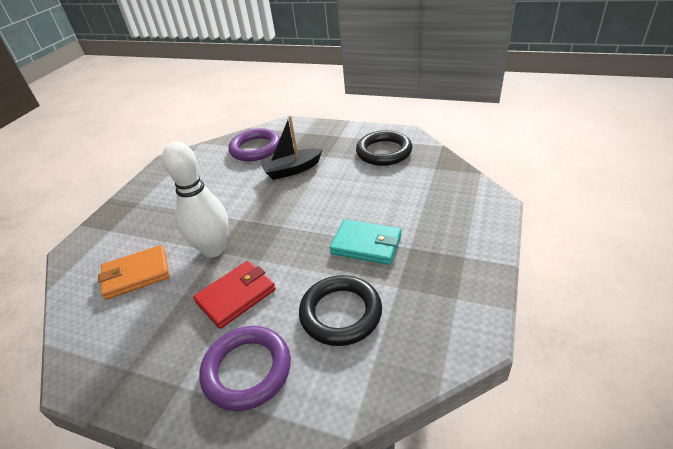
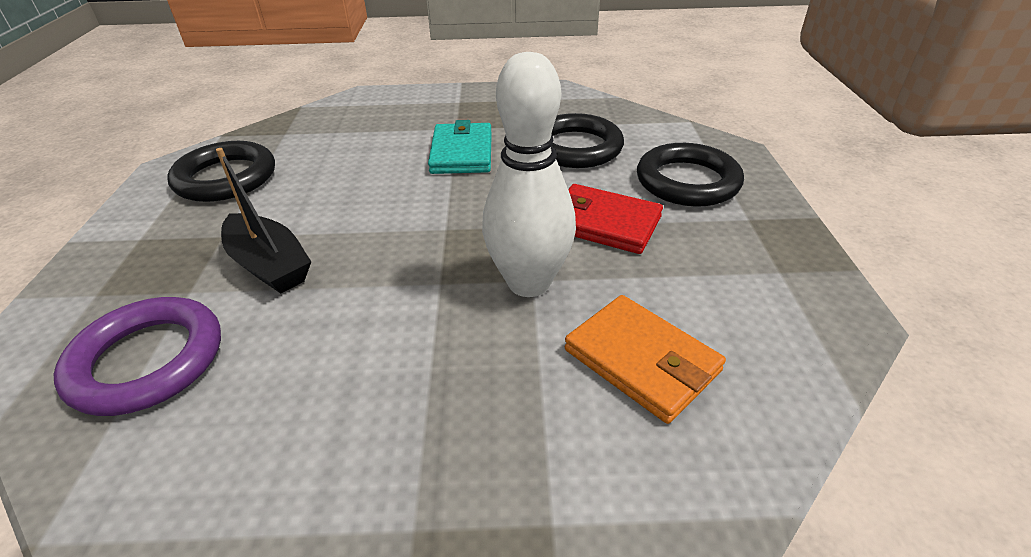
camera: 115 degrees left, 0 degrees up
(247, 370) = (687, 181): purple ring -> black ring

